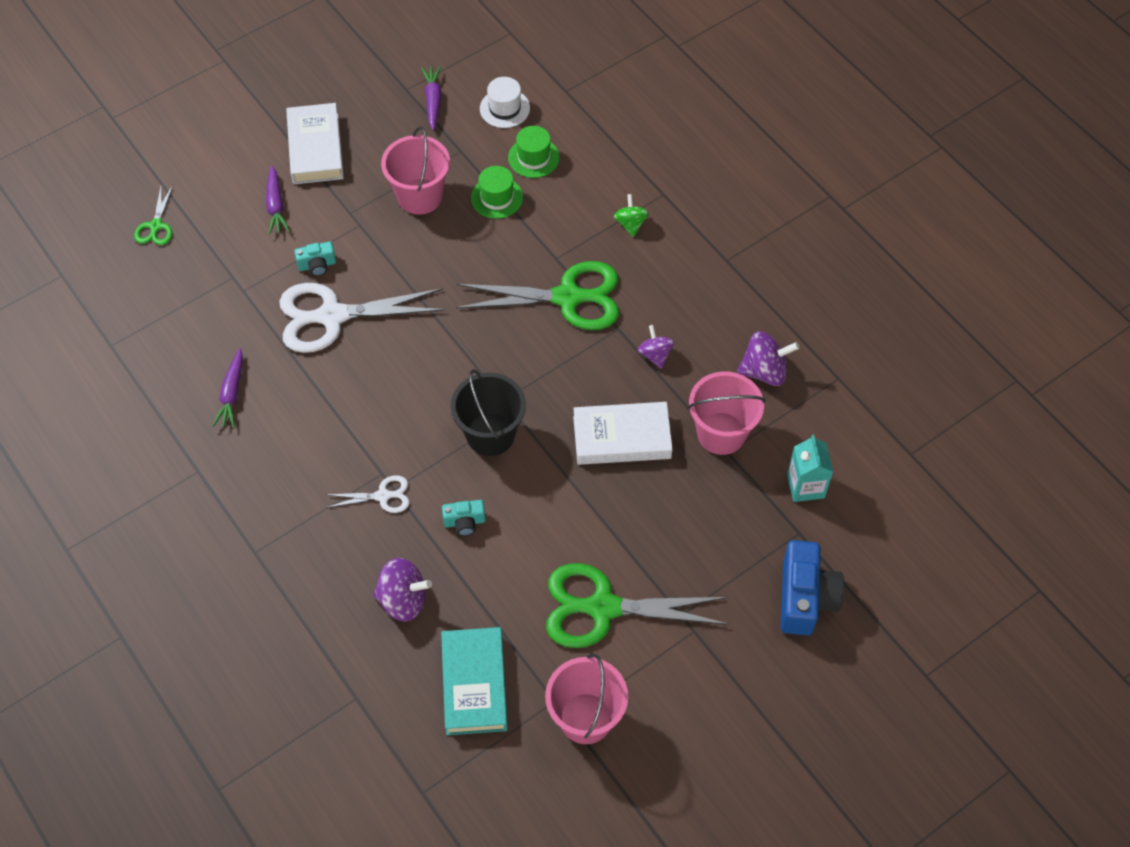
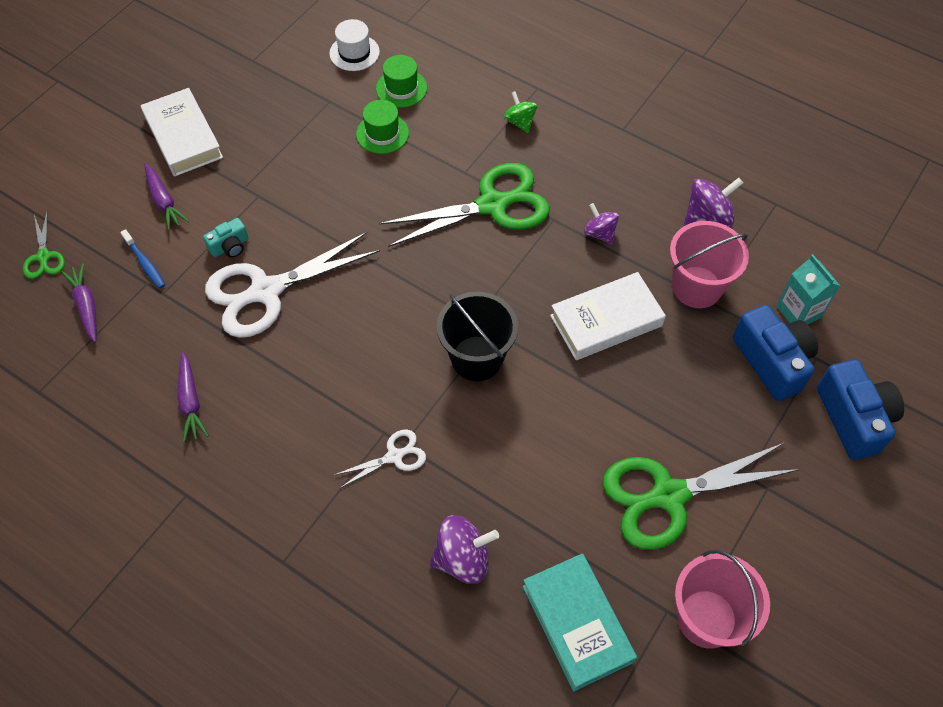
camera: 20 degrees left, 0 degrees up
(239, 258) = (145, 263): none -> blue toothbrush
(420, 196) = (306, 153): pink bucket -> none
(433, 101) = (282, 64): purple carrot -> purple carrot (86, 305)
(464, 522) = (490, 455): turquoise camera -> none
(756, 523) = (772, 361): none -> blue camera

